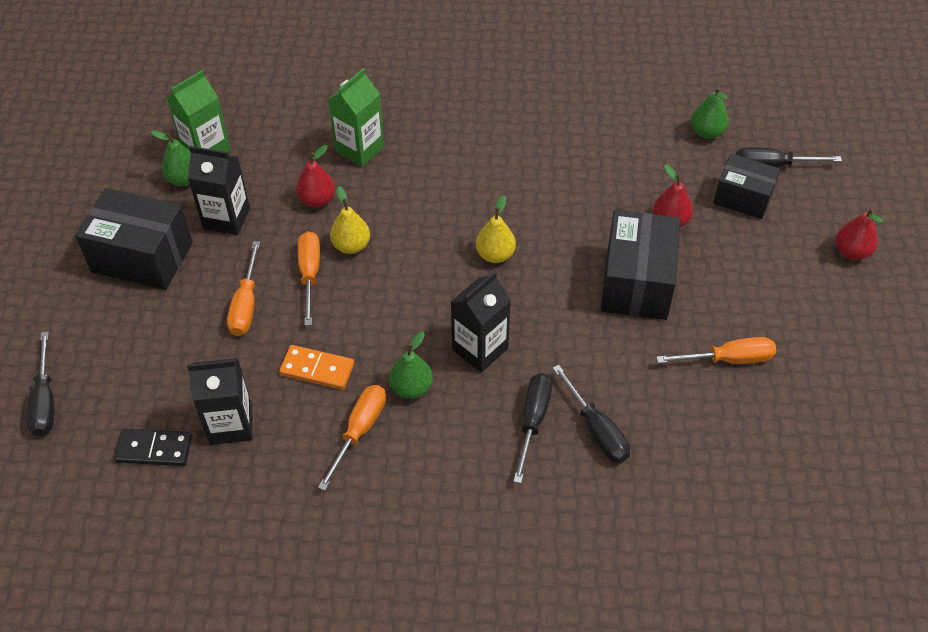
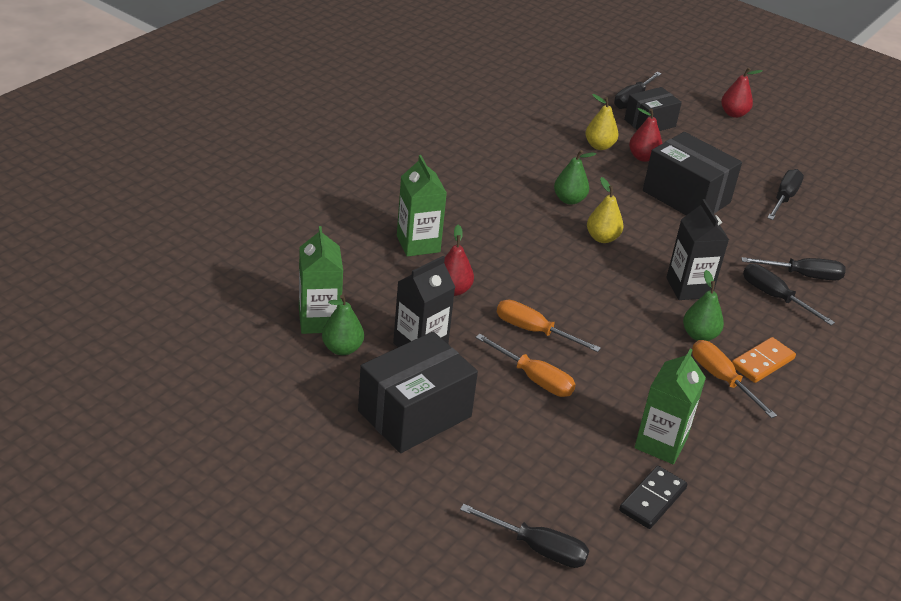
camera: 60 degrees left, 15 degrees down
(231, 424) = (660, 443): black carton -> green carton
(317, 369) = (640, 372): orange domino -> orange domino (762, 362)
(351, 246) = (523, 297): yellow pear -> yellow pear (599, 146)
(707, 132) = (575, 104): green pear -> green pear (569, 200)
(728, 359) = (784, 198): orange screwdriver -> black screwdriver

